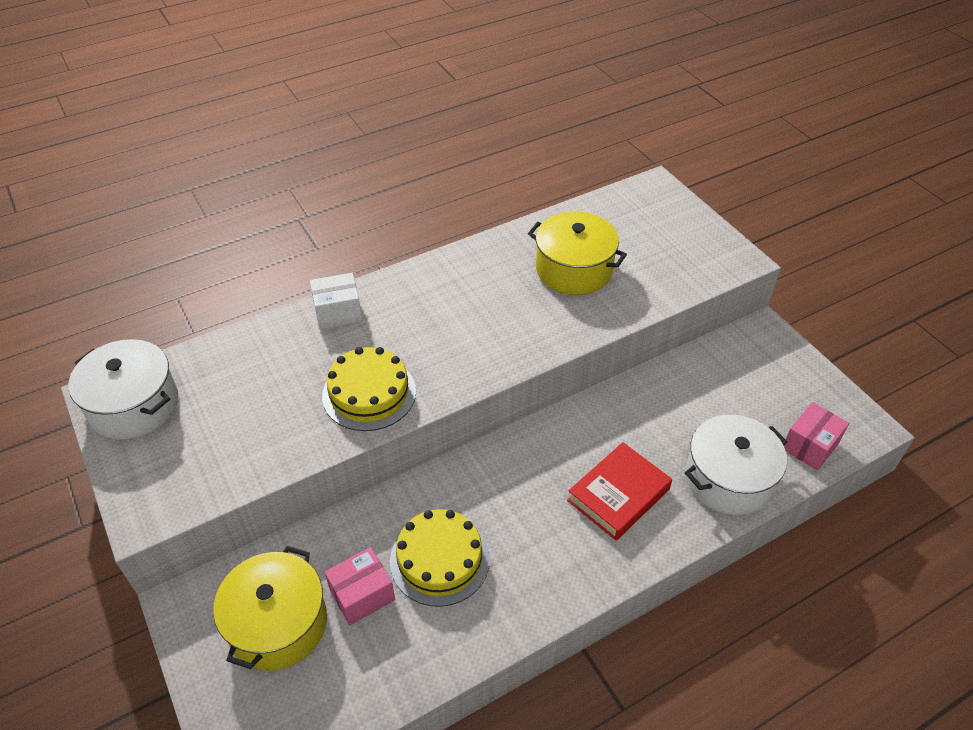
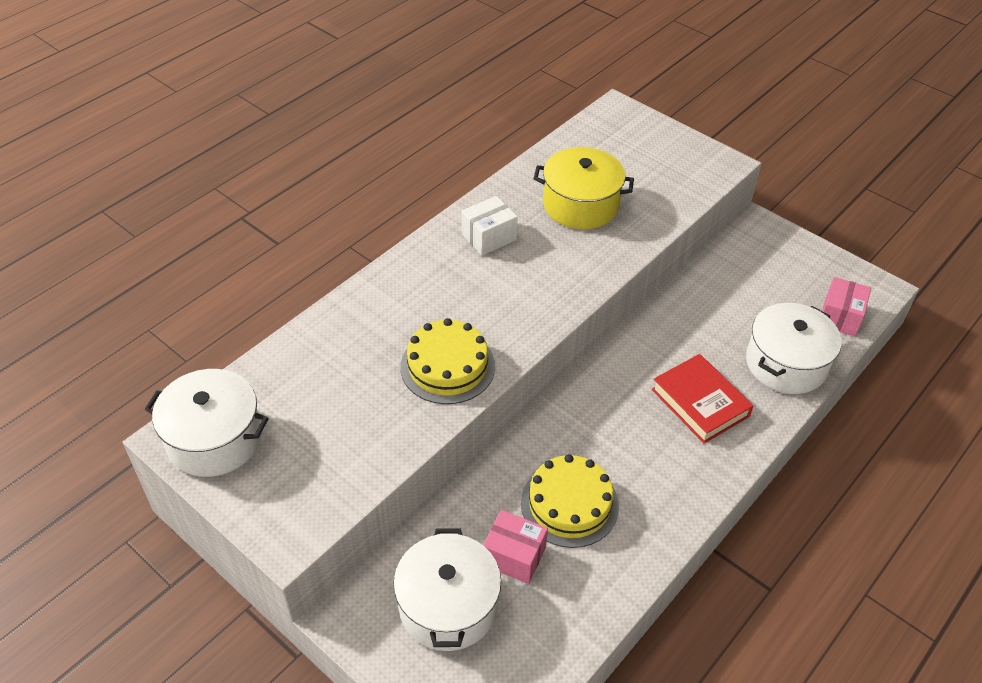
camera: 20 degrees left, 0 degrees up
(278, 623) = (448, 606): yellow pot -> white pot
(338, 312) = (375, 297): white box -> white box (488, 237)
(362, 595) = (514, 556): pink box -> pink box turned 75 degrees clockwise
(618, 495) = (700, 403): red book -> red book turned 60 degrees counterclockwise

